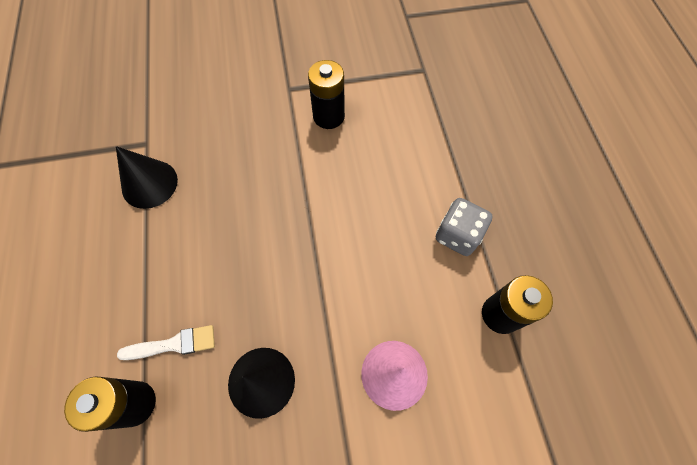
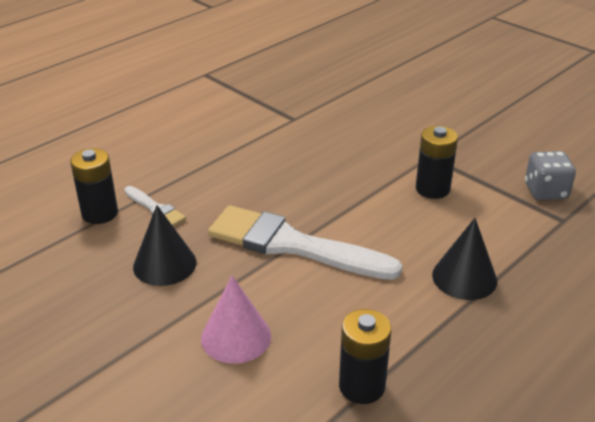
camera: 55 degrees right, 30 degrees down
(149, 184) = (264, 136): black cone -> black cone (464, 277)
(317, 259) = (292, 245): none -> white brush
(457, 235) = (411, 320): grey dice -> grey dice (545, 191)

